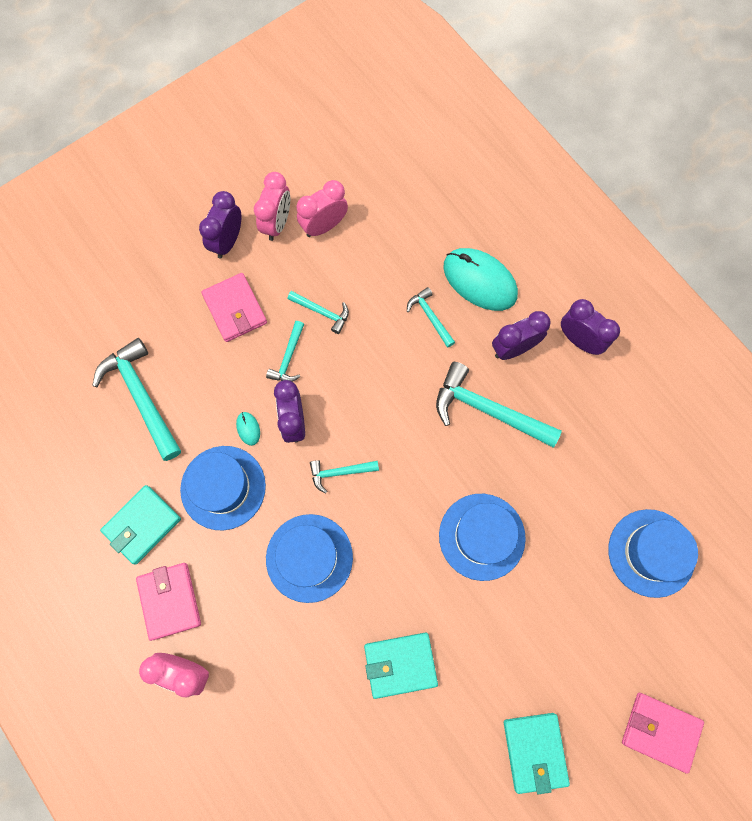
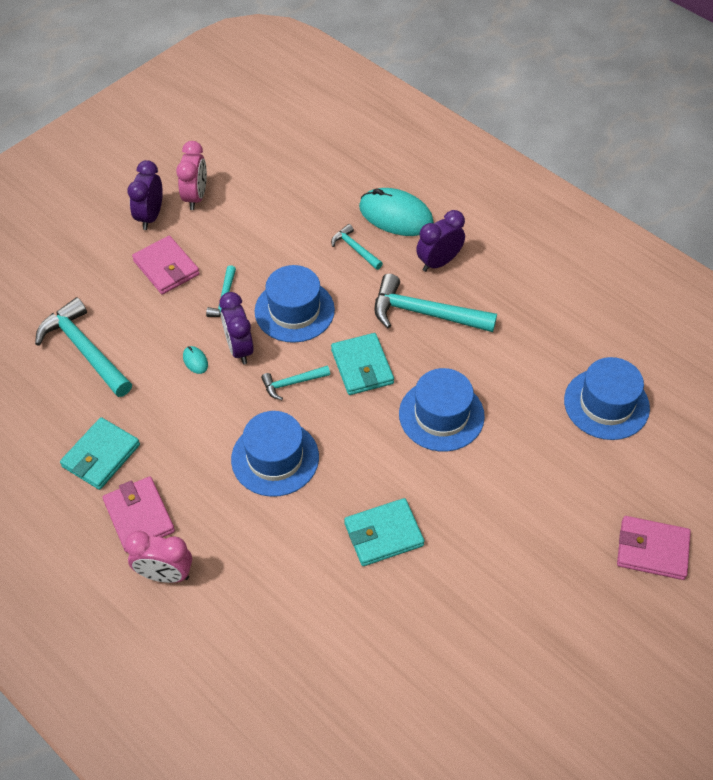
camera: 10 degrees left, 20 degrees down
(223, 487) = (178, 412): blue hat -> blue hat (294, 310)
(322, 312) = (251, 259): turquoise hammer -> none
(324, 226) = (241, 193): pink clock -> none
(534, 751) = (533, 588): turquoise wallet -> turquoise wallet (362, 367)
(579, 340) = (498, 248): purple clock -> none

